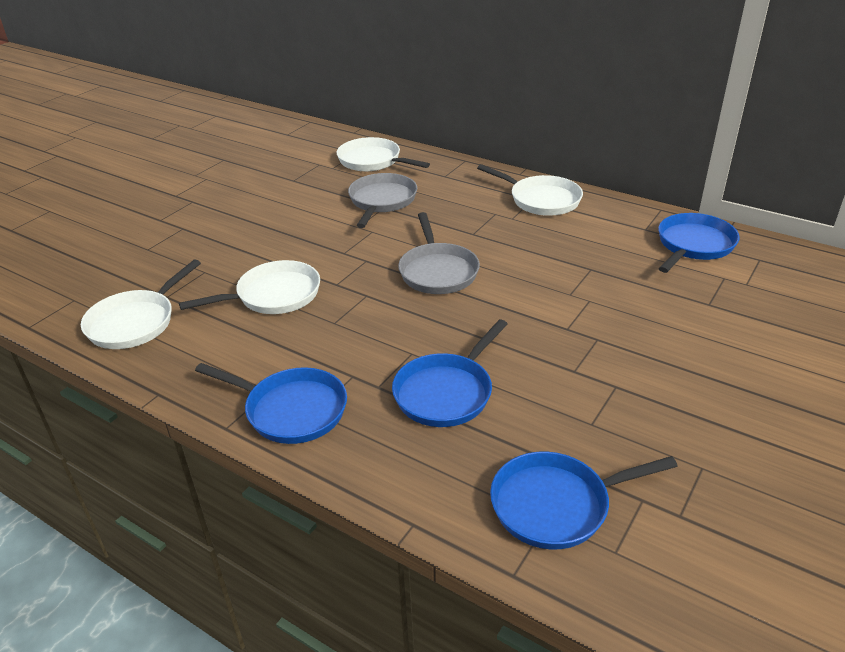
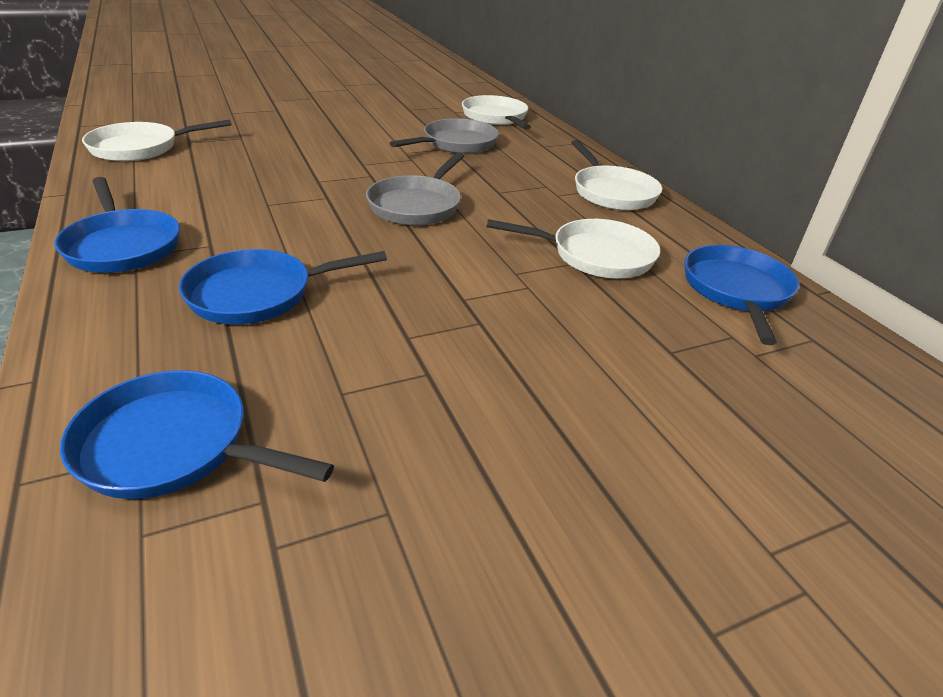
camera: 30 degrees right, 0 degrees up
(273, 295) = (258, 169): white pan -> white pan (595, 255)
(693, 245) = (736, 291): blue pan -> blue pan turned 60 degrees counterclockwise

